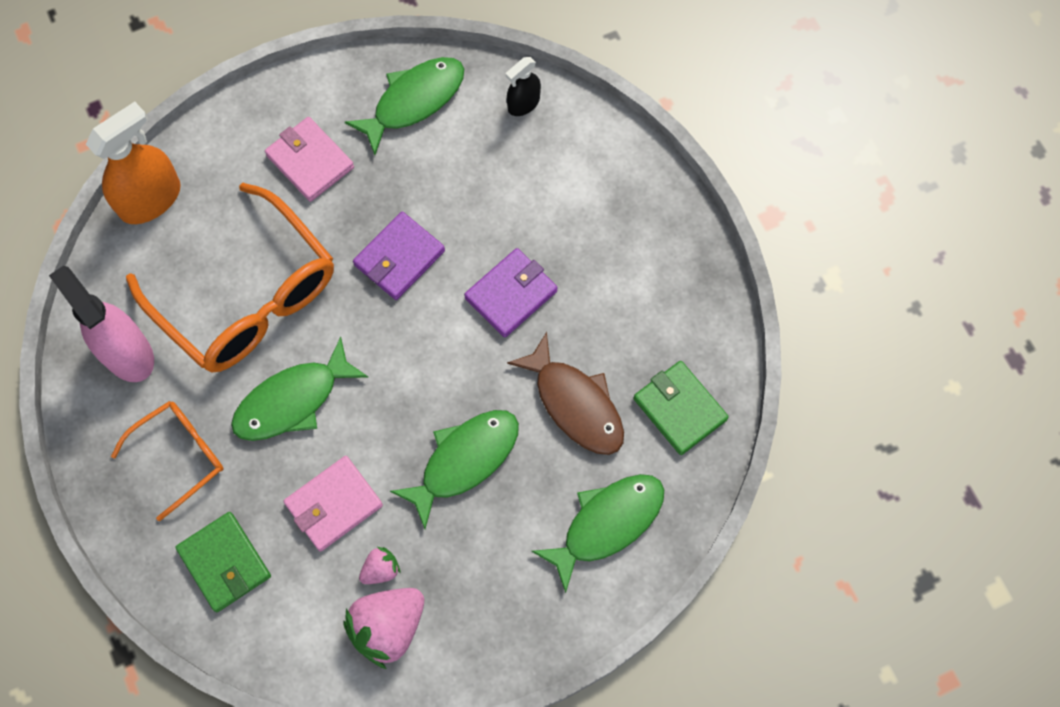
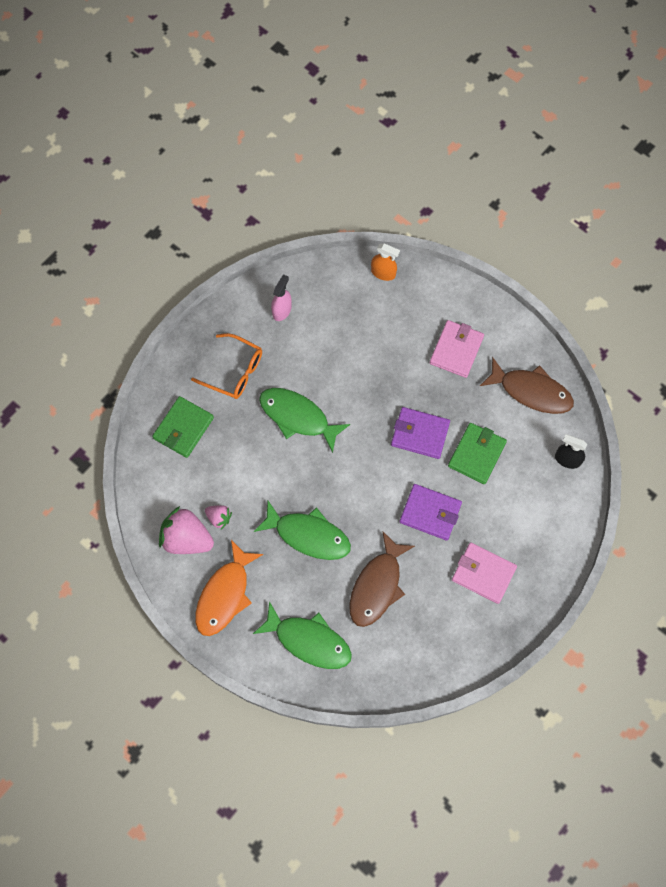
camera: 65 degrees right, 0 degrees up
(126, 353) = (282, 310): pink spray bottle -> pink spray bottle, size x0.55
(150, 199) = (383, 273): orange spray bottle -> orange spray bottle, size x0.55
(249, 298) = (349, 360): orange glasses -> none
(333, 504) = (245, 472): pink wallet -> pink wallet (483, 573)
(414, 101) = (531, 391): green fish -> brown fish
(493, 608) = (225, 595): none -> orange fish
(680, 409) = (406, 654): green wallet -> green wallet (477, 454)

